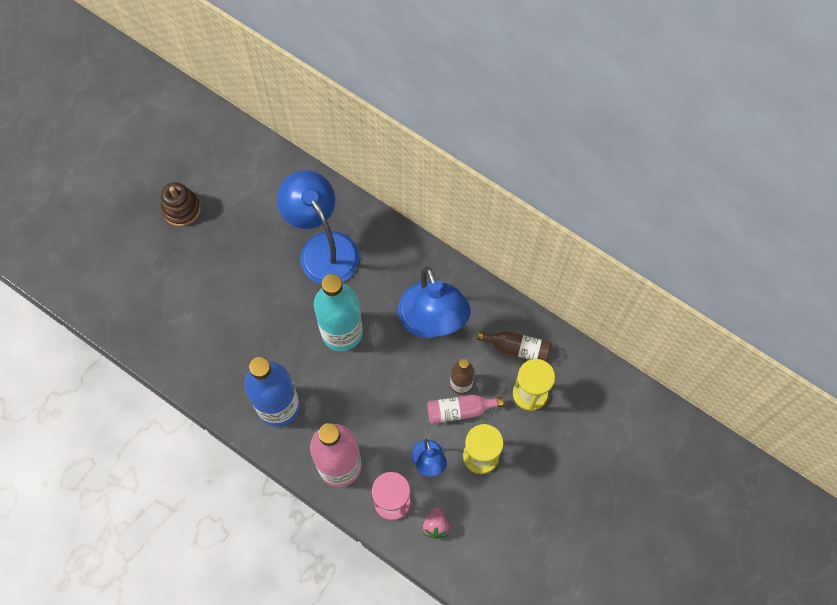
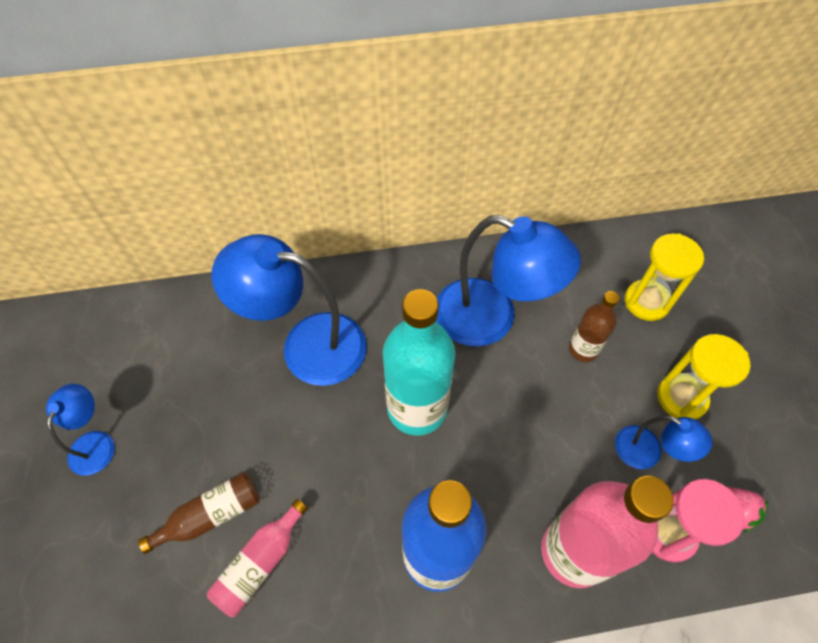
camera: 45 degrees left, 10 degrees down
(181, 209) = (95, 443): brown stacking toy -> blue lamp
(460, 410) = (612, 374): pink bottle -> pink bottle (260, 562)
(517, 348) = (589, 274): brown bottle -> brown bottle (211, 515)

